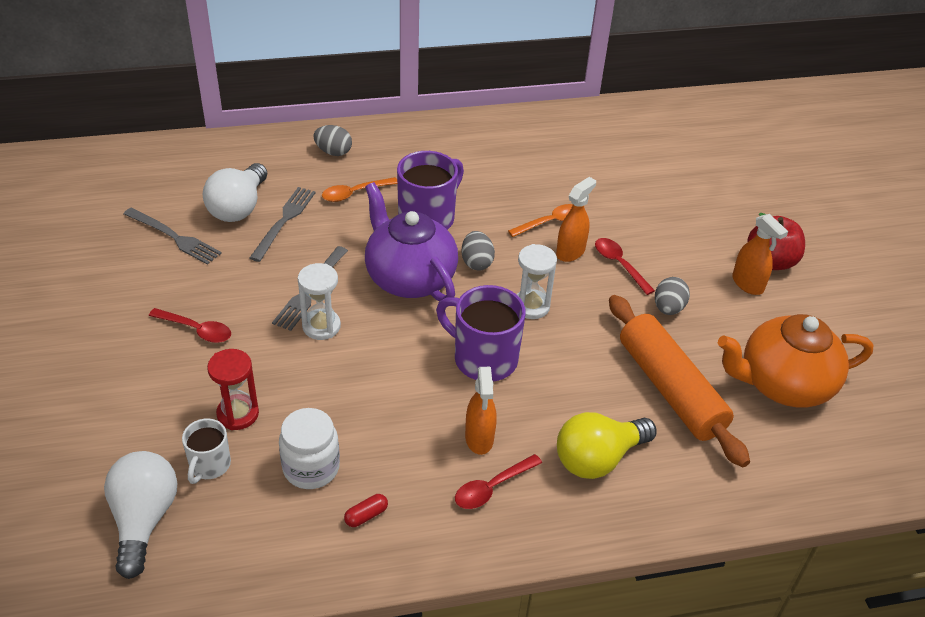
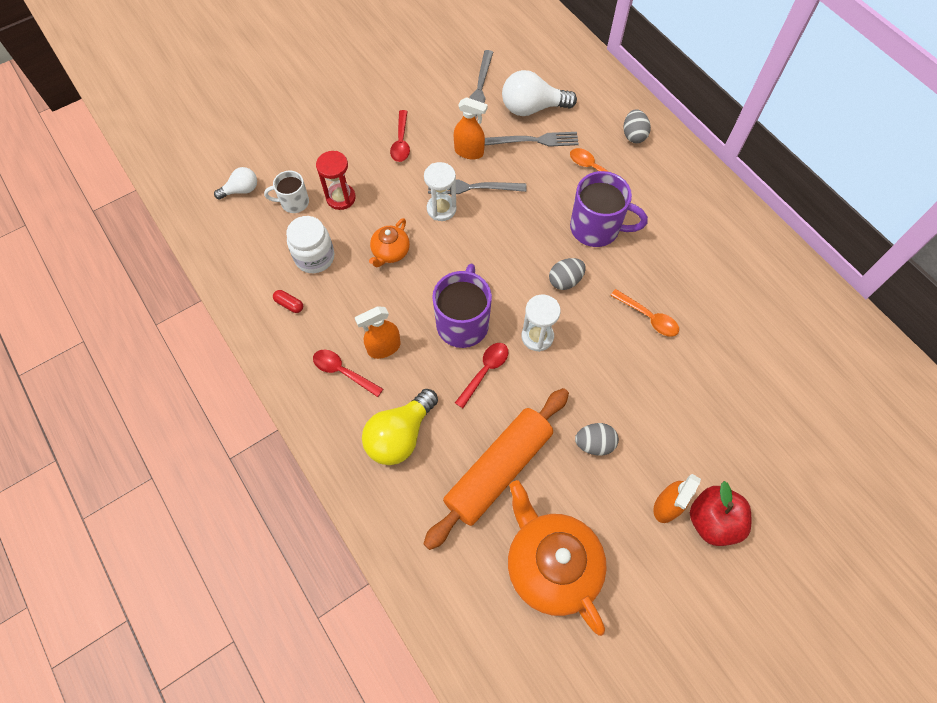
camera: 70 degrees right, 20 degrees up
(144, 520) = (241, 190): white light bulb -> white light bulb, size x0.57
(352, 391) = (390, 252): none -> orange teapot
(409, 278) = (521, 242): purple teapot -> none
(570, 252) = (620, 345): orange spray bottle -> orange spray bottle (469, 152)
(598, 458) = (400, 435): yellow light bulb -> yellow light bulb turned 90 degrees counterclockwise
(619, 264) = (627, 388): red spoon -> red spoon (485, 371)

